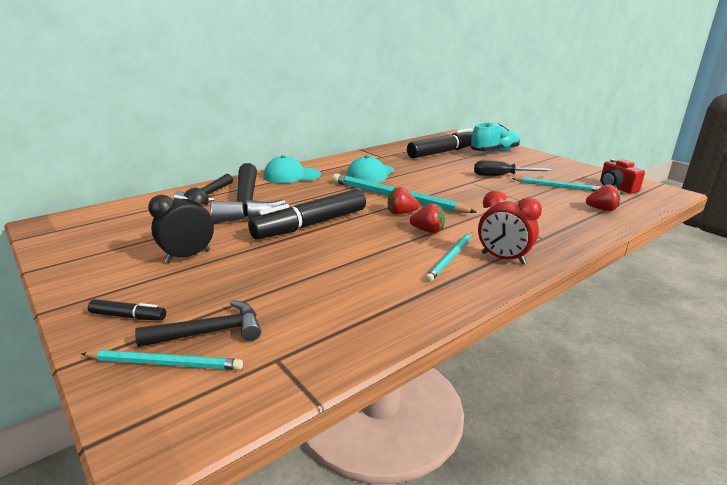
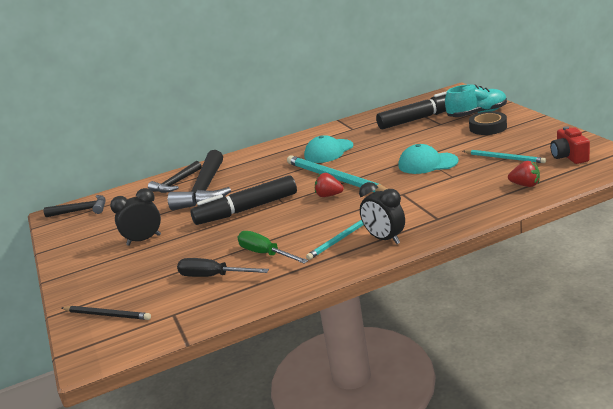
camera: 20 degrees right, 0 degrees up
(128, 316) = (93, 285): black marker -> none
(165, 363) = (107, 315): turquoise pencil -> black pencil
(210, 332) = (139, 296): black hammer -> black hammer (81, 210)
(291, 175) = (256, 157): turquoise cap -> turquoise cap (427, 163)
(367, 274) = (265, 254): none -> green screwdriver
(428, 231) = (340, 213): red strawberry -> none
(502, 176) = (458, 147): black screwdriver -> black screwdriver (213, 276)
(503, 258) = (384, 239): red clock -> black clock
(515, 162) = (488, 127): none -> black tape

